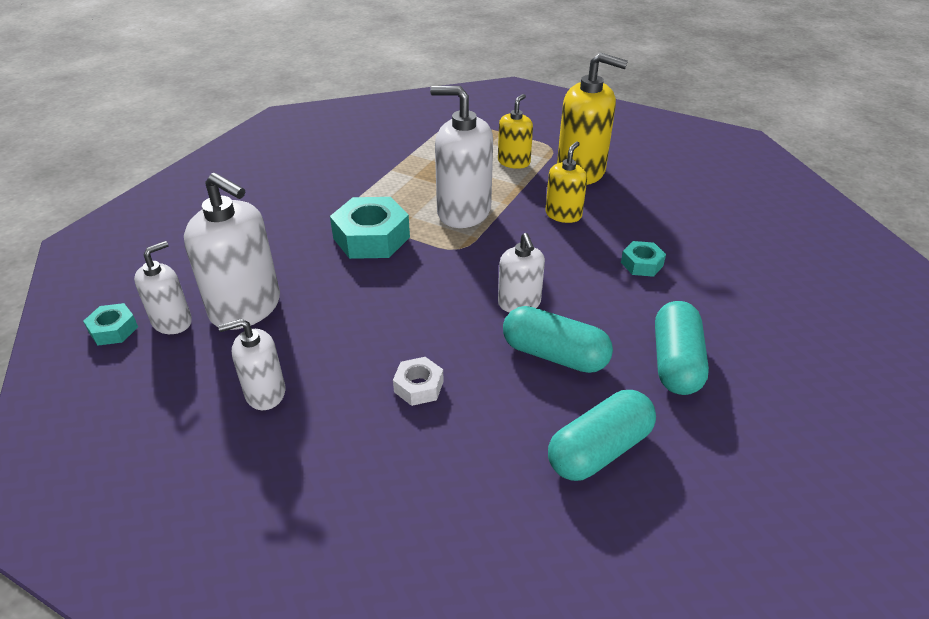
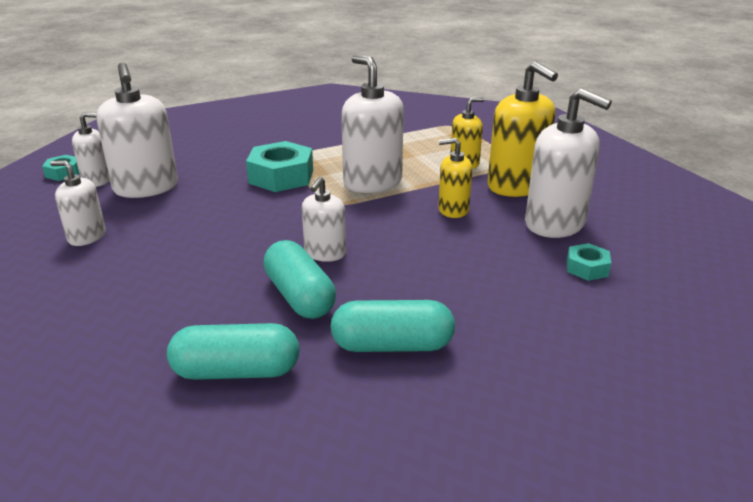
camera: 35 degrees right, 10 degrees down
(418, 386) = (177, 273): white nut -> none
(563, 214) = (453, 210): yellow soap dispenser -> yellow soap dispenser turned 150 degrees counterclockwise
(641, 264) = (471, 267): turquoise nut -> turquoise nut (587, 268)
(649, 198) = (555, 224): none -> white soap dispenser
(675, 362) = (392, 345): turquoise capsule -> turquoise capsule turned 45 degrees clockwise

